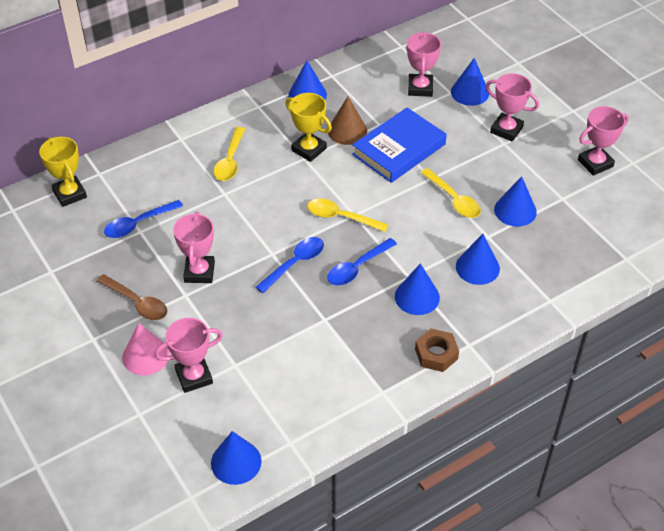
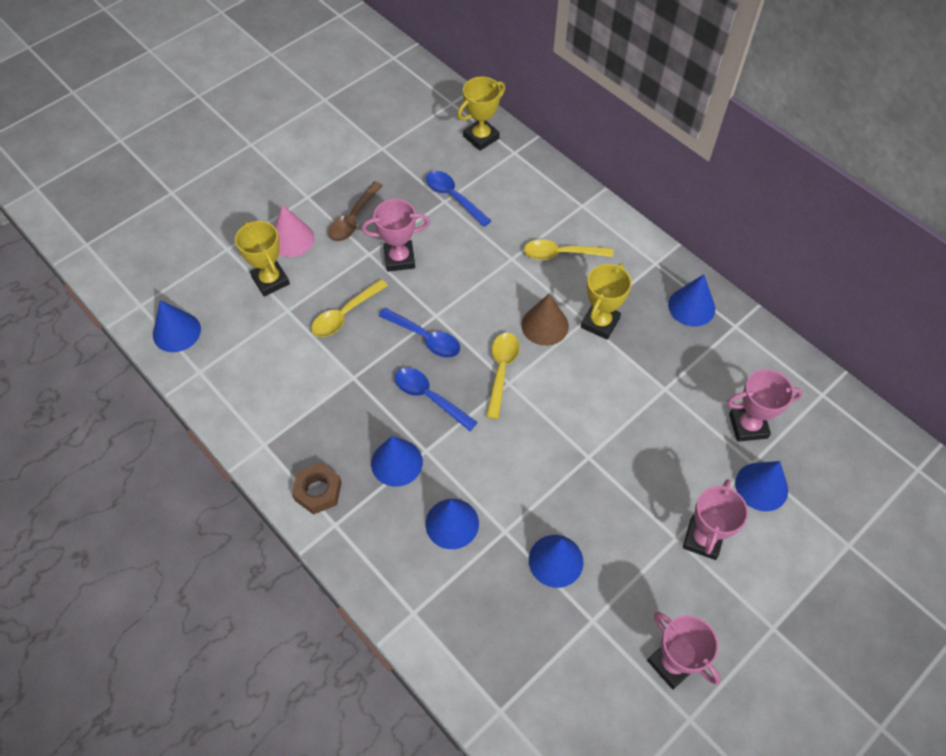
camera: 80 degrees right, 10 degrees up
(194, 377) = (270, 280): pink trophy -> yellow trophy
(347, 131) = (643, 356): brown cone -> brown cone (545, 325)
(399, 149) = (627, 415): blue book -> none
(454, 199) = (557, 486): yellow spoon -> yellow spoon (345, 315)

